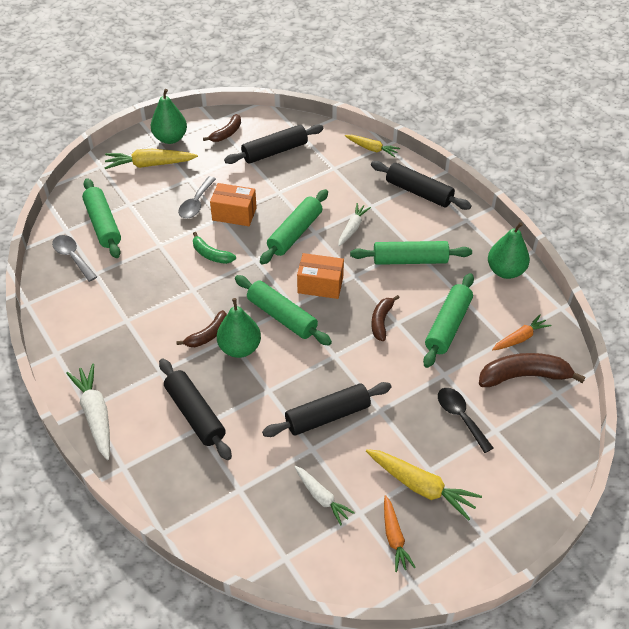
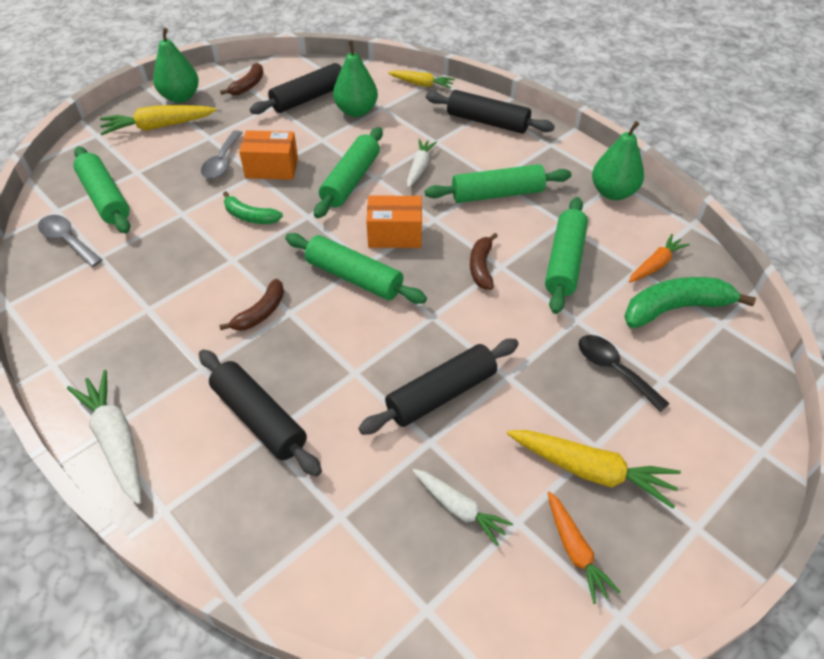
camera: 10 degrees left, 0 degrees up
(240, 348) = (306, 323): green pear -> green pear (356, 111)
(523, 376) = (675, 308): brown banana -> green banana

